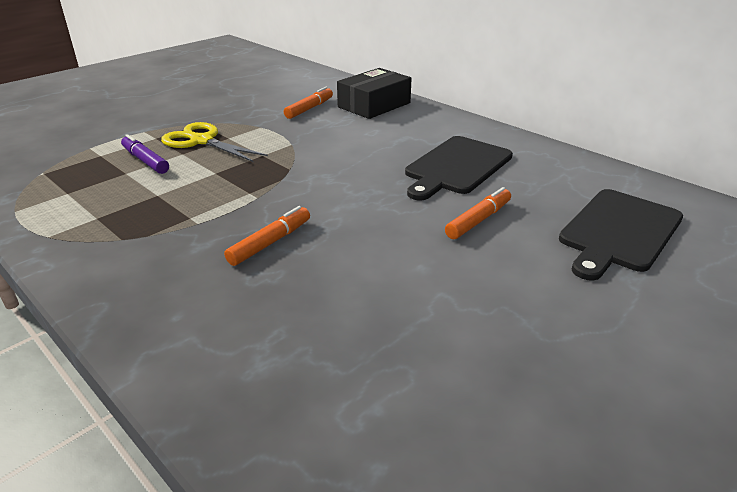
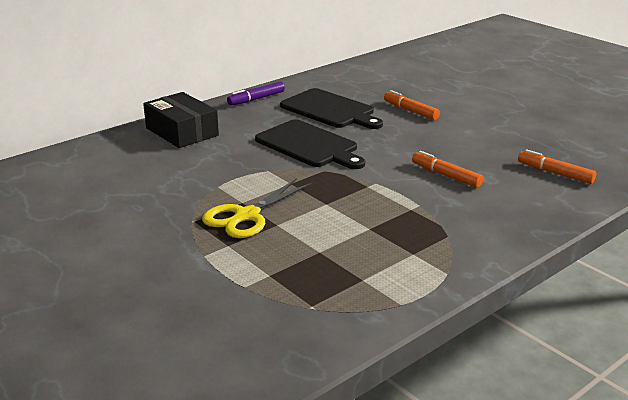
camera: 85 degrees left, 5 degrees down
(145, 161) = (291, 243): purple marker -> purple marker (256, 99)
(309, 109) = (176, 162): orange marker -> orange marker (555, 173)
(619, 232) = (422, 79): black cutting board -> black cutting board (309, 145)

